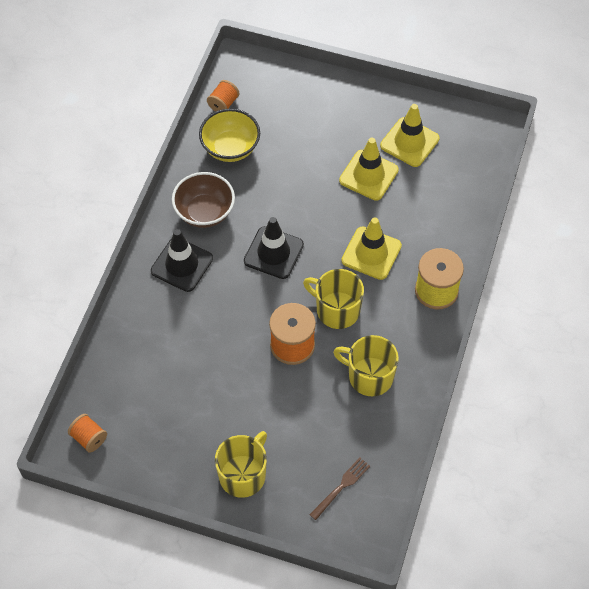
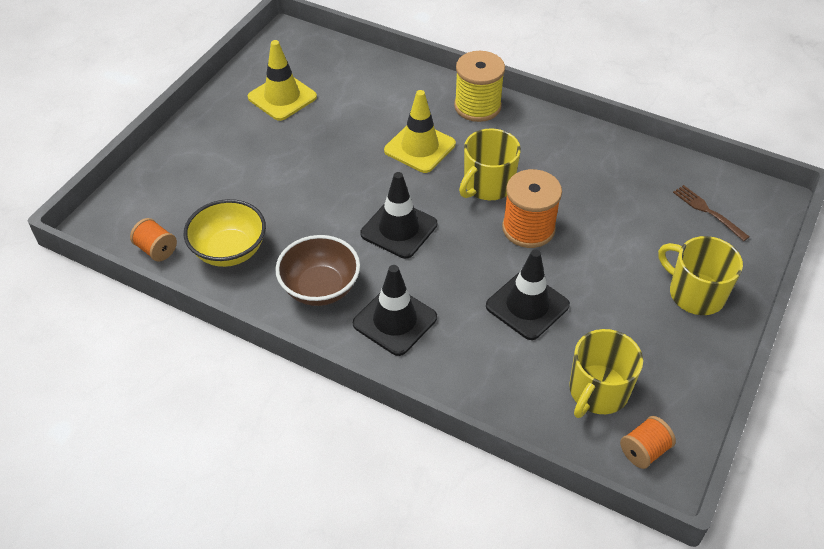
camera: 80 degrees left, 10 degrees down
(210, 351) = (527, 305): none -> black traffic cone
(368, 175) = (315, 135): yellow traffic cone -> none
(369, 376) = (575, 171): yellow mug -> yellow mug (598, 391)

